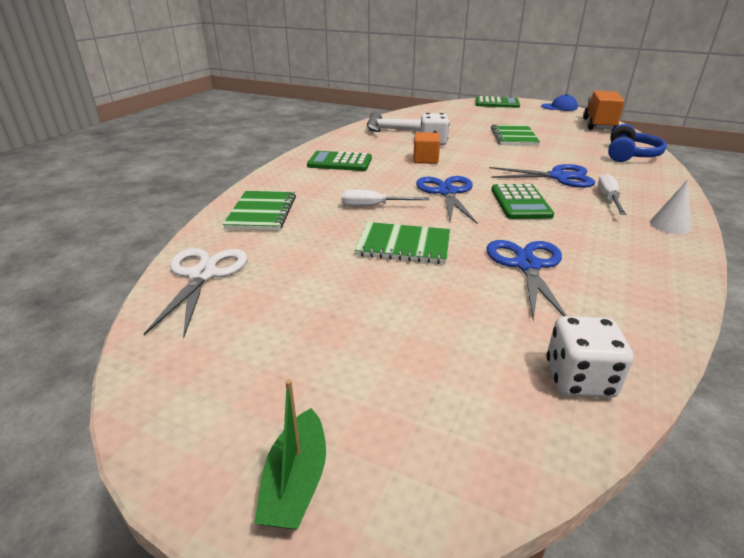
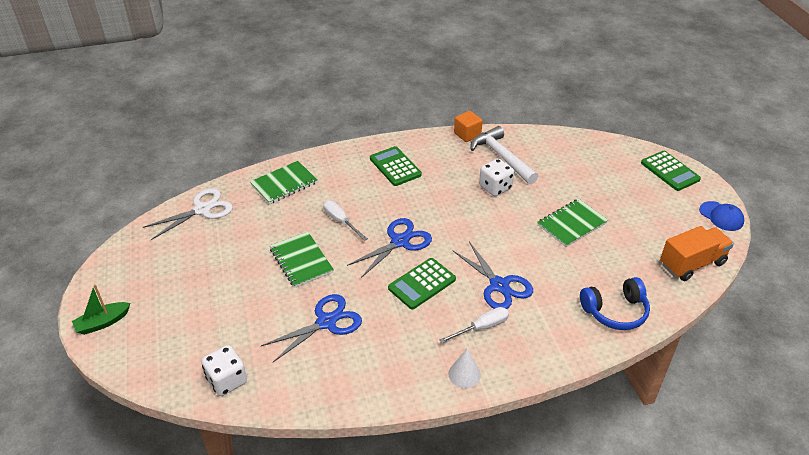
camera: 50 degrees right, 10 degrees up
(425, 160) = (451, 202): orange cube -> orange cube (467, 134)

